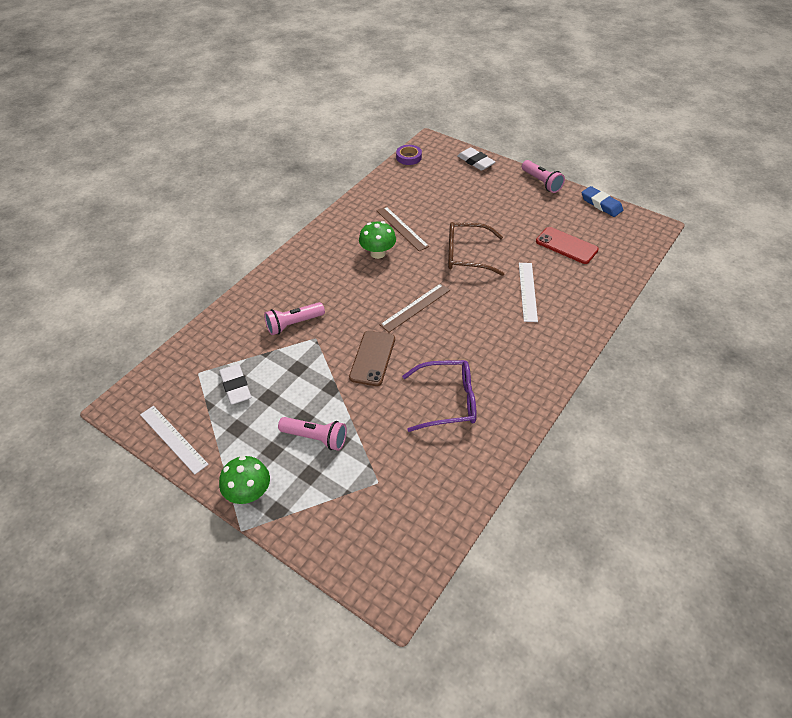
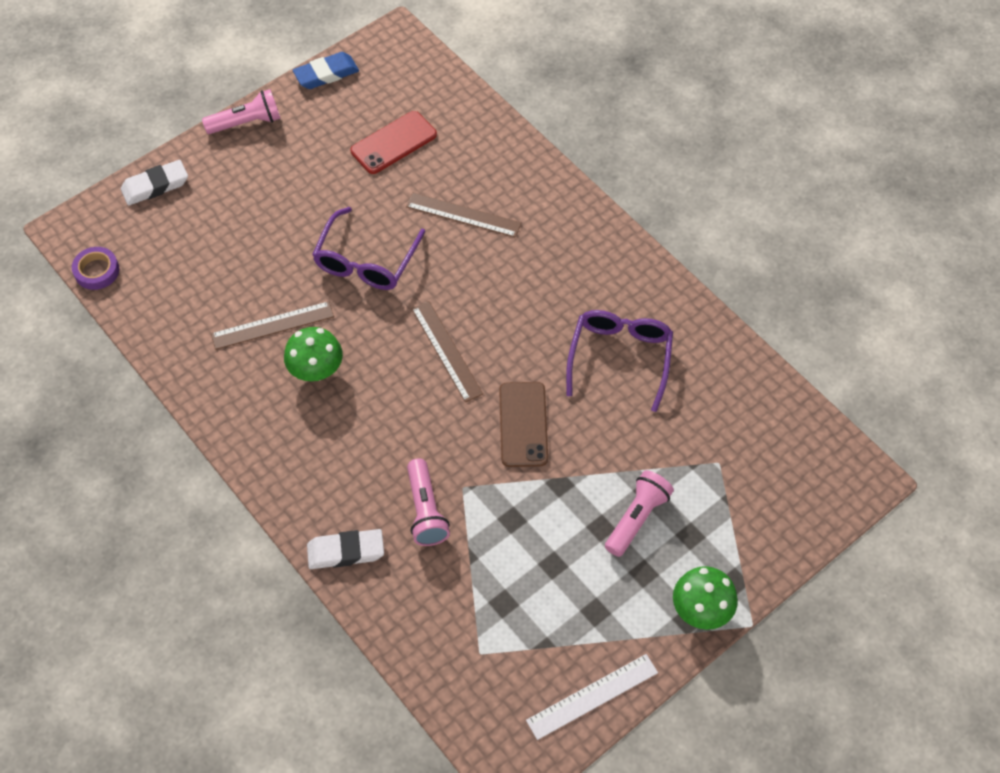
camera: 75 degrees left, 10 degrees up
(236, 386) = (522, 604): white eraser -> white eraser (346, 551)
(372, 358) = (523, 424): brown phone -> brown phone turned 60 degrees clockwise
(467, 255) = (366, 261): brown glasses -> purple glasses
(527, 291) = (463, 215): white ruler -> brown ruler

